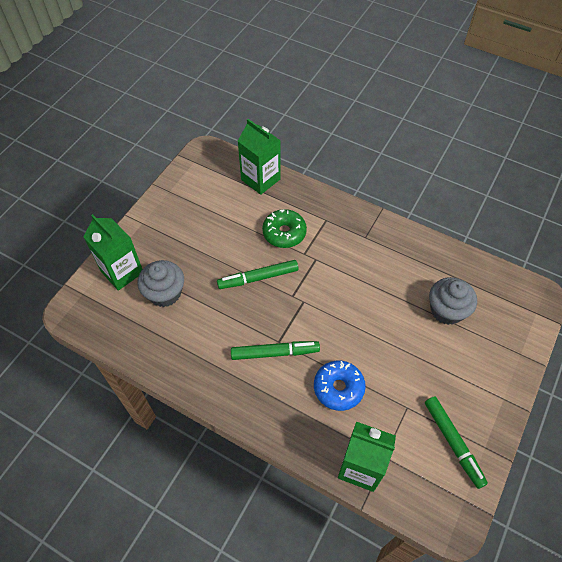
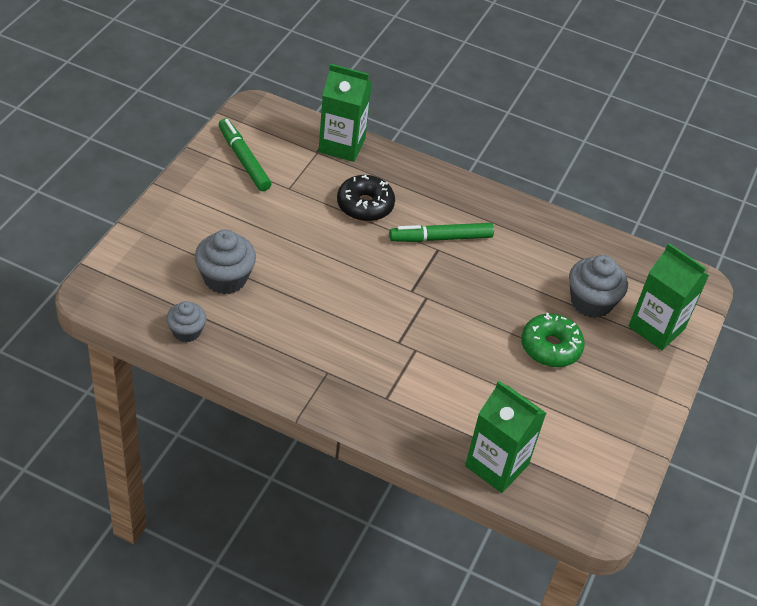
camera: 170 degrees right, 10 degrees down
(258, 278) = (474, 318): green marker -> none
(284, 233) = (447, 378): green donut -> green donut (550, 347)
(338, 388) = (365, 205): blue donut -> black donut
(465, 266) = (186, 331): none -> grey cupcake

